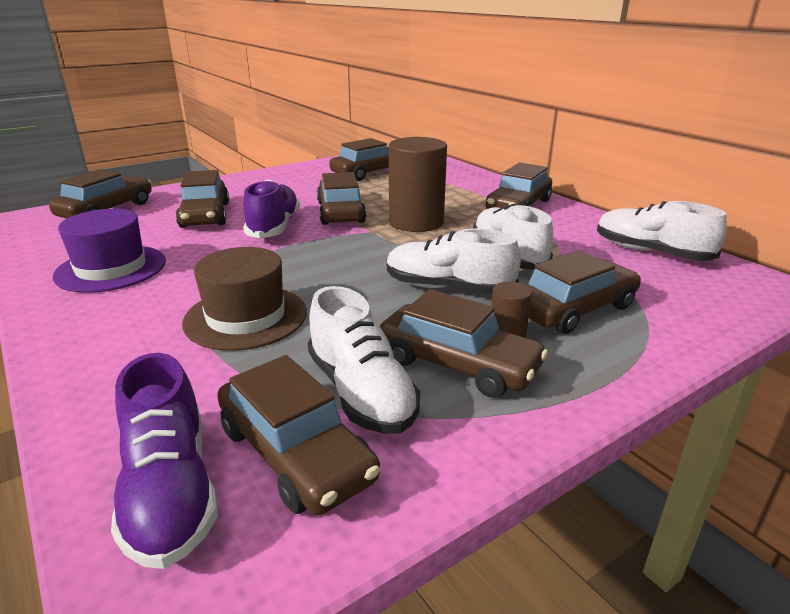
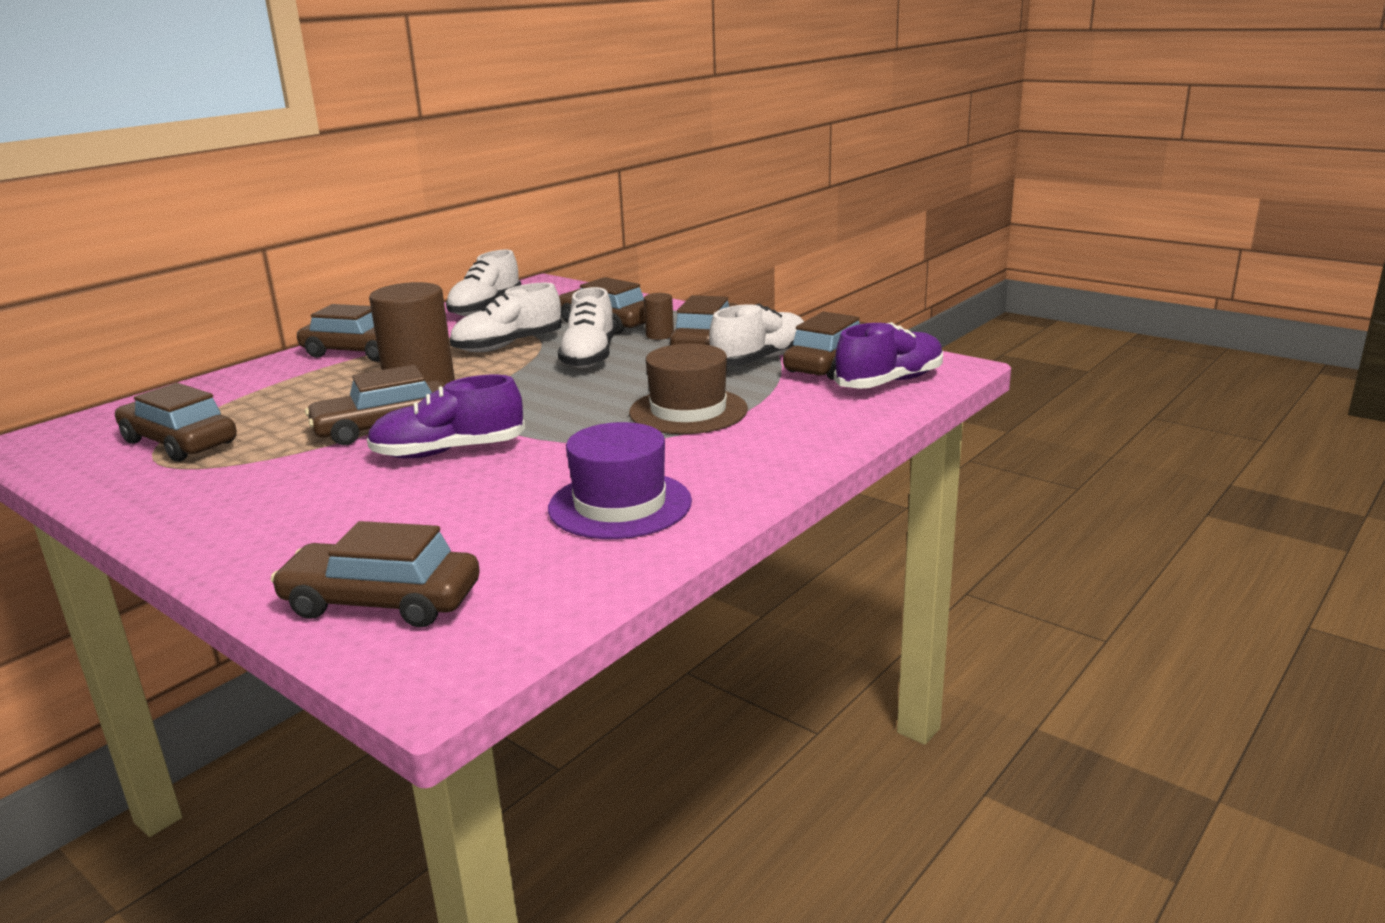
camera: 105 degrees left, 5 degrees down
(205, 215) = (403, 507): brown car -> none

